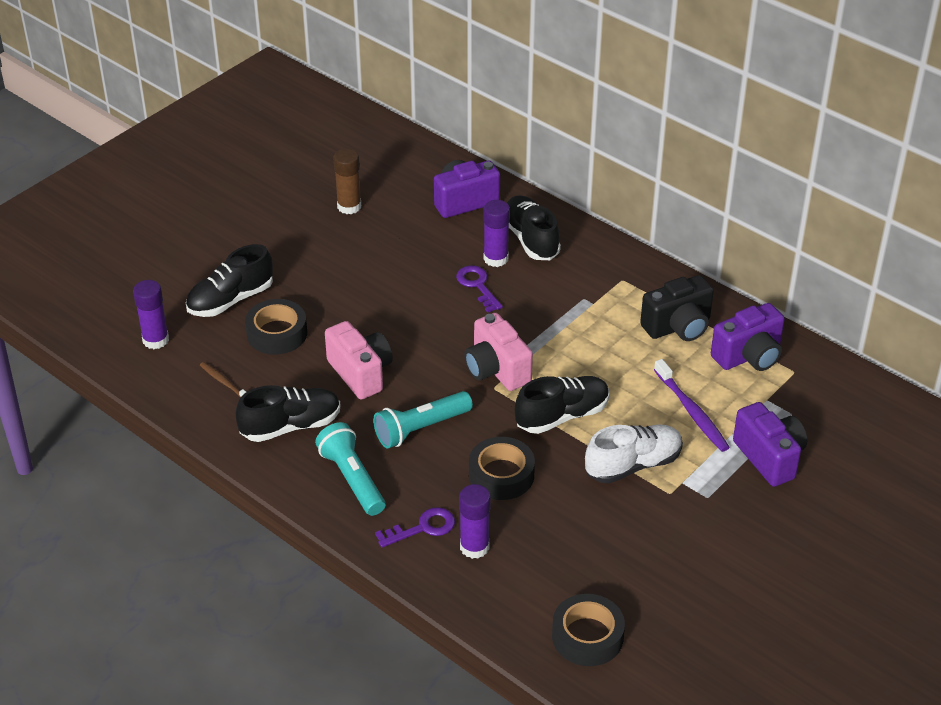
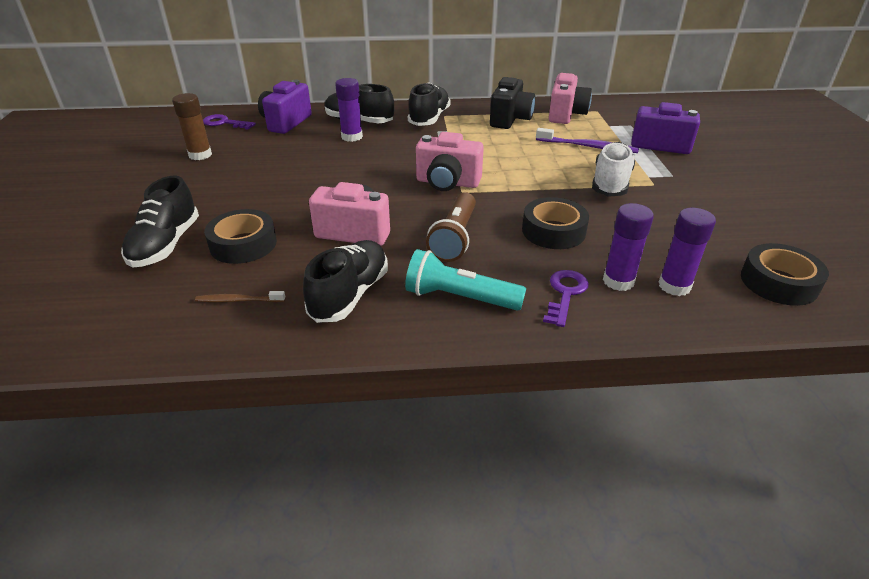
camera: 45 degrees left, 5 degrees down
(155, 340) = (117, 308): purple glue stick -> purple glue stick (674, 286)
(420, 429) = (454, 238): turquoise flashlight -> brown flashlight
(477, 286) = (362, 152): purple key -> purple key (224, 123)
(562, 416) = (528, 183): black shoe -> black shoe (429, 118)
(749, 356) = (566, 115): purple camera -> pink camera

